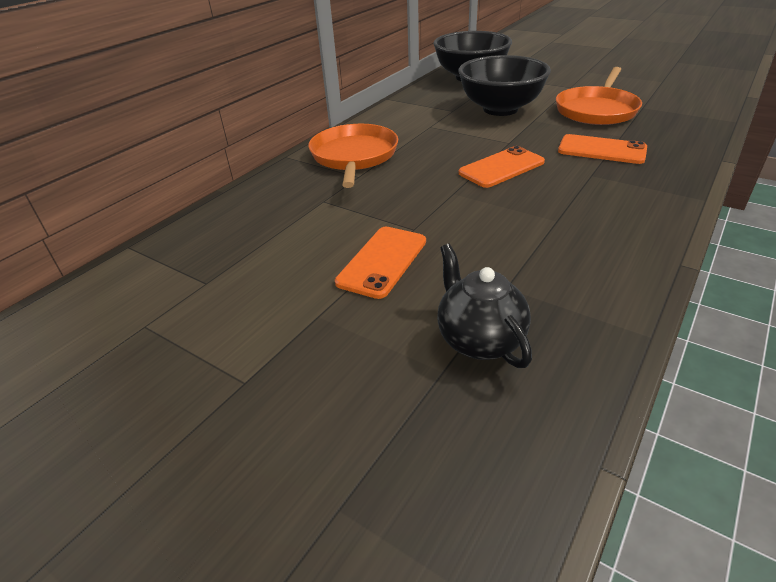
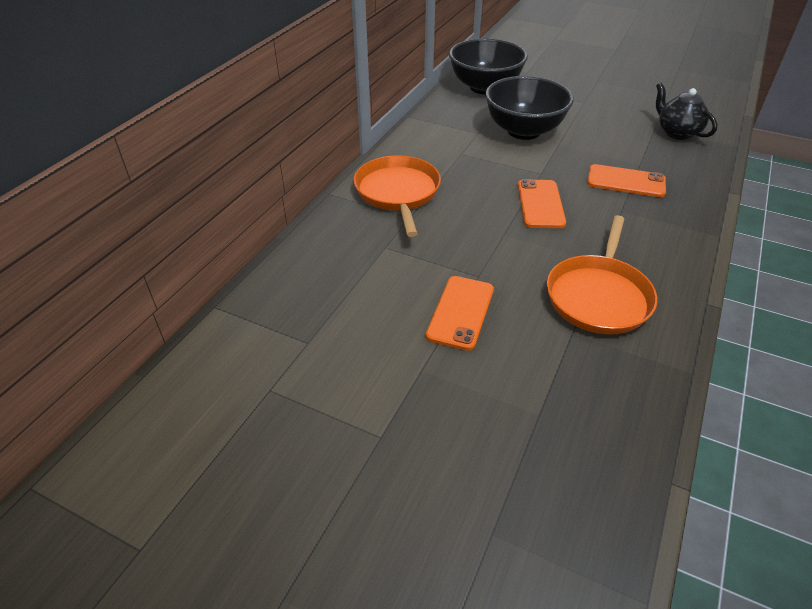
camera: 10 degrees left, 5 degrees up
(479, 340) = (562, 385): black teapot -> black teapot (677, 133)
(501, 168) = (540, 204): orange phone -> orange phone turned 45 degrees counterclockwise
(596, 110) = (614, 132): orange pan -> orange pan (599, 296)

